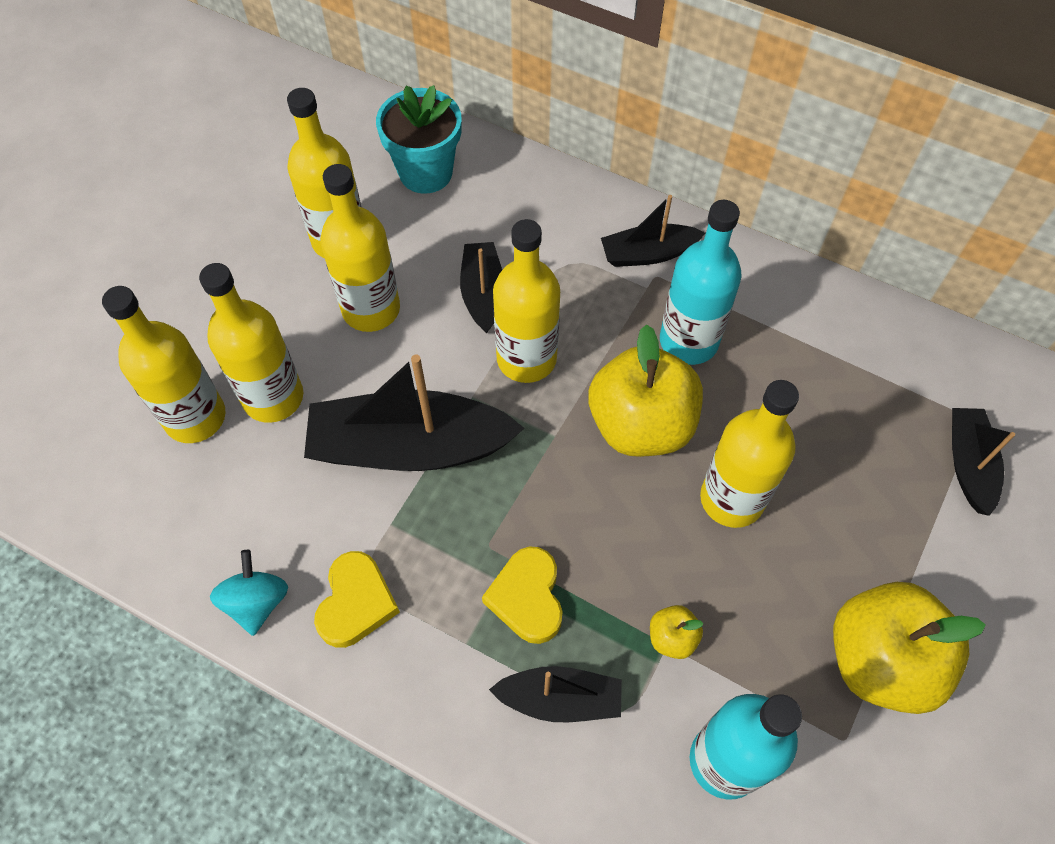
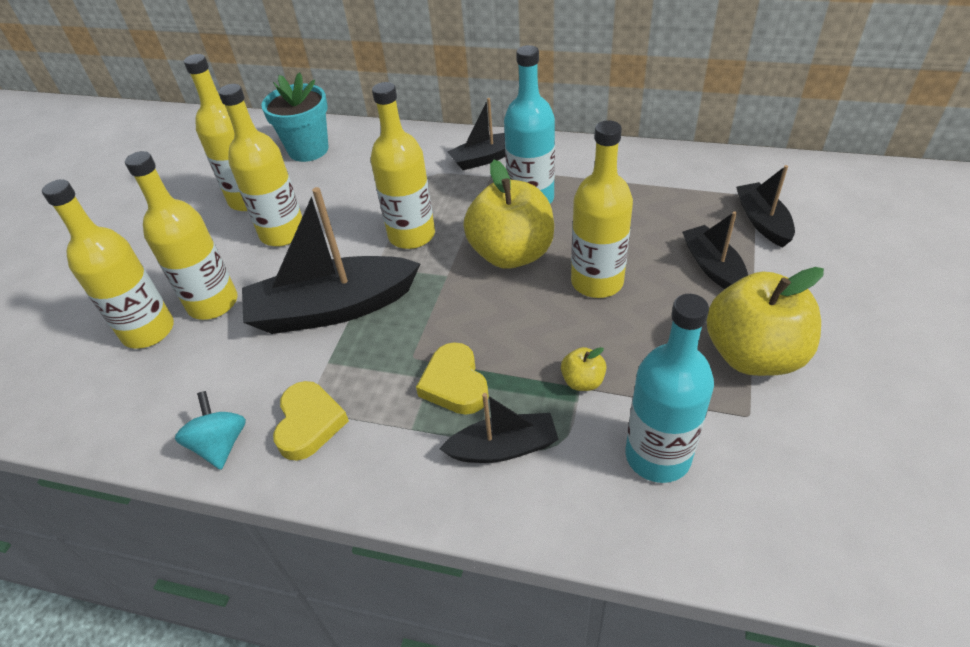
camera: 10 degrees left, 15 degrees down
(483, 293) = (368, 206): black boat -> black boat (713, 267)

